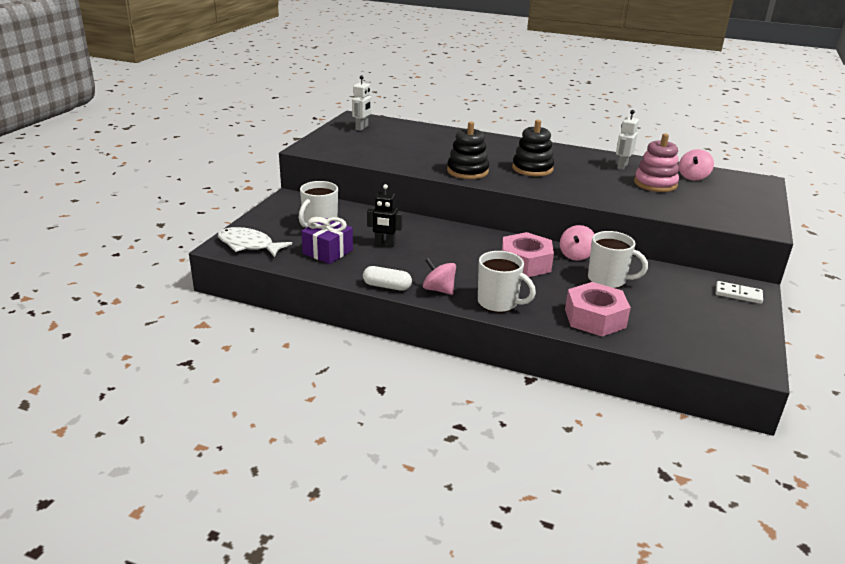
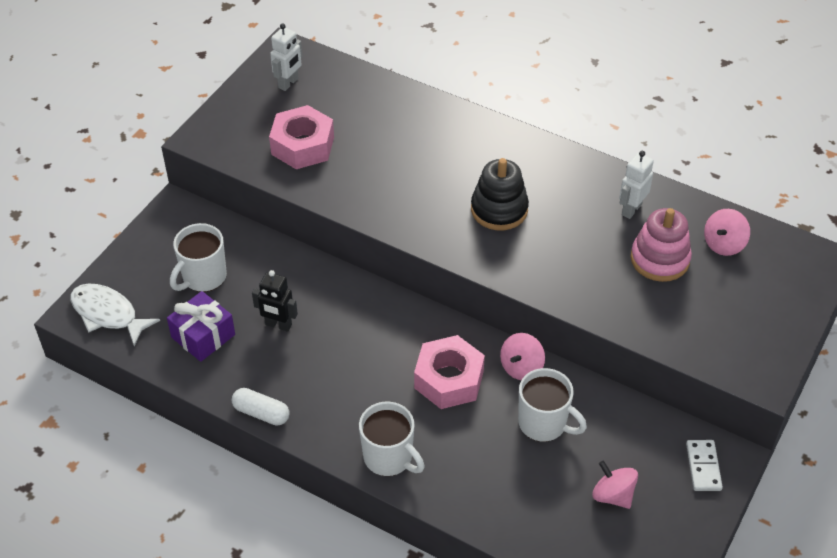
camera: 10 degrees right, 20 degrees up
(438, 290) = (323, 425): pink spinning top -> pink spinning top (613, 495)
(467, 171) = (406, 211): black stacking toy -> none
(595, 318) = (498, 497): pink nut -> pink nut (302, 145)
(738, 294) = (703, 467): white domino -> white domino turned 60 degrees clockwise

